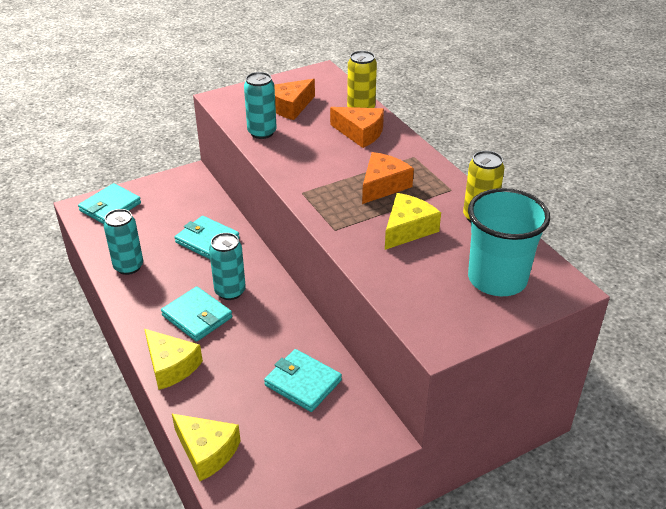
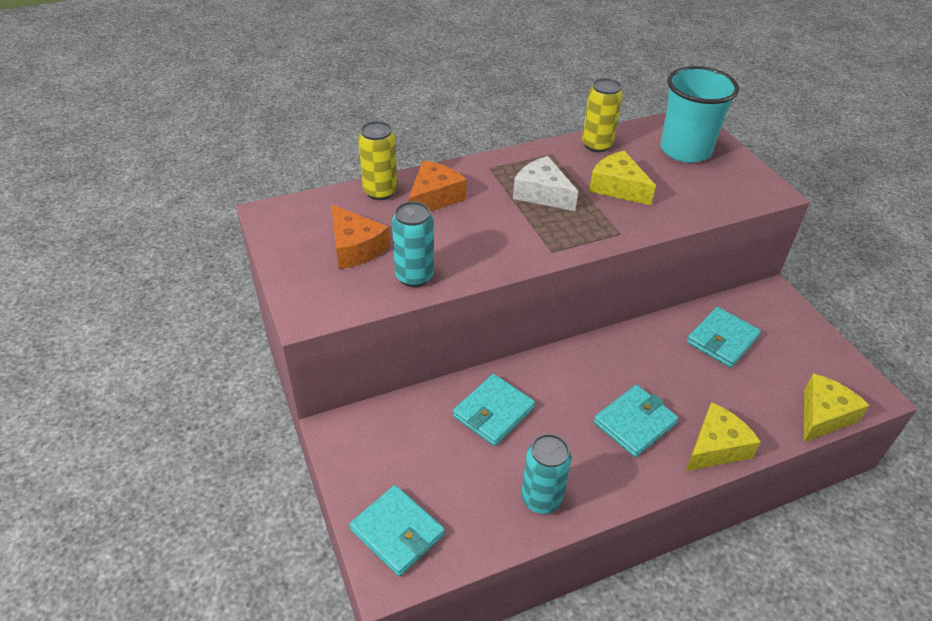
camera: 85 degrees left, 5 degrees up
(230, 291) = (591, 392): turquoise can -> none
(383, 186) = (542, 194): orange cheese -> white cheese

